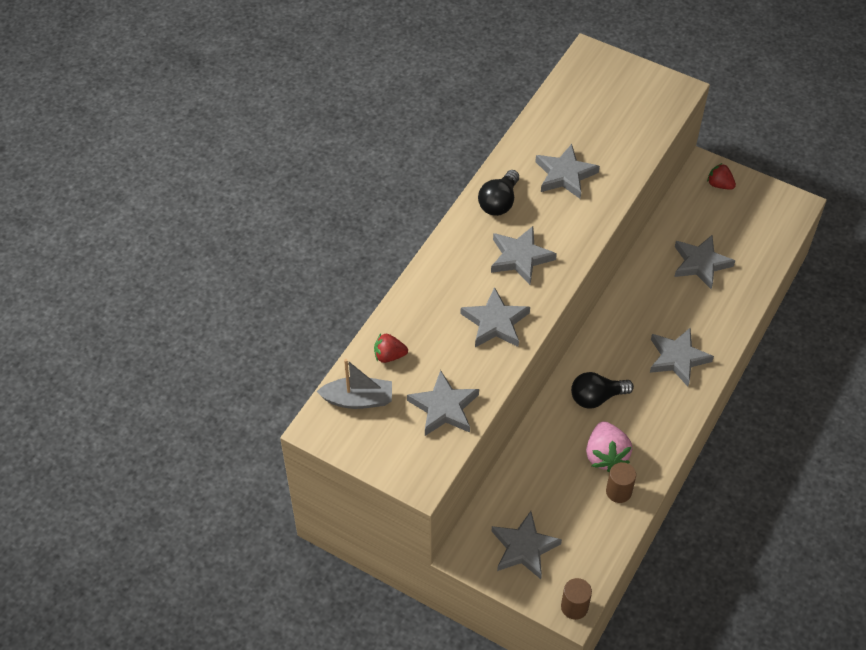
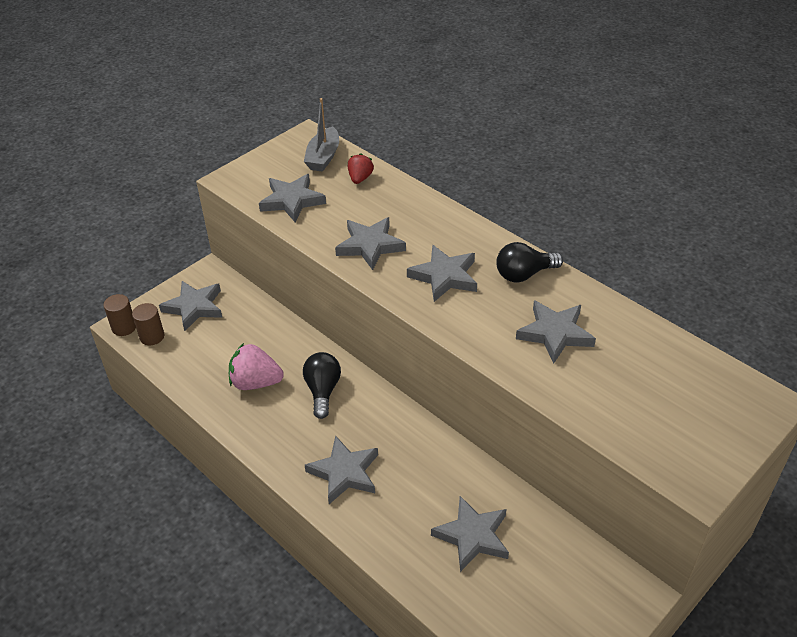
camera: 105 degrees right, 10 degrees down
(499, 202) = (524, 274): black light bulb -> black light bulb turned 60 degrees counterclockwise
(618, 491) = (213, 383): brown cylinder -> brown cylinder (152, 336)
(719, 185) = (603, 600): red strawberry -> none

